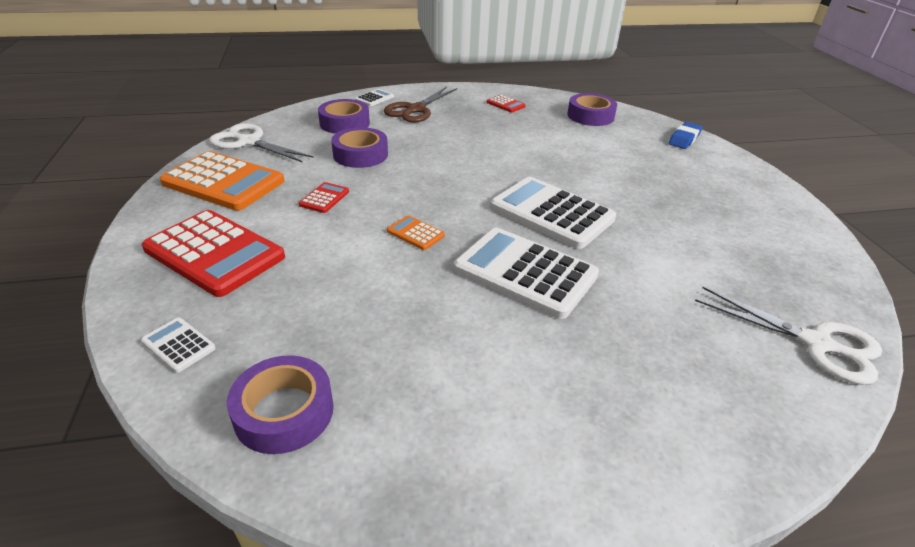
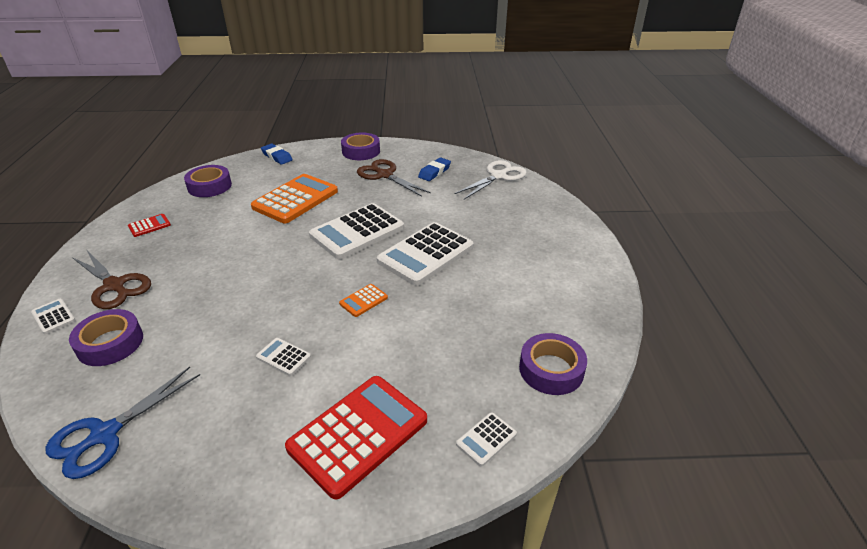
camera: 80 degrees left, 0 degrees up
(223, 182) = (208, 447): orange calculator -> orange calculator (295, 199)
(249, 142) = (105, 434): white scissors -> blue scissors
(324, 198) = (283, 357): red calculator -> white calculator
(360, 154) = (202, 331): purple tape -> purple tape (361, 151)
(708, 219) = (385, 175): none -> brown scissors
(760, 265) = (434, 172): none -> blue eraser

